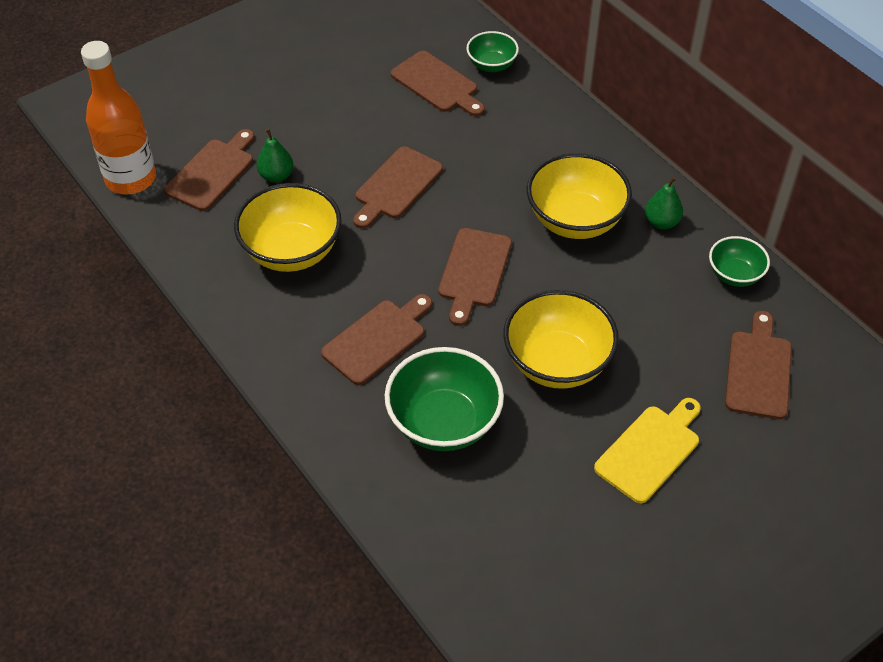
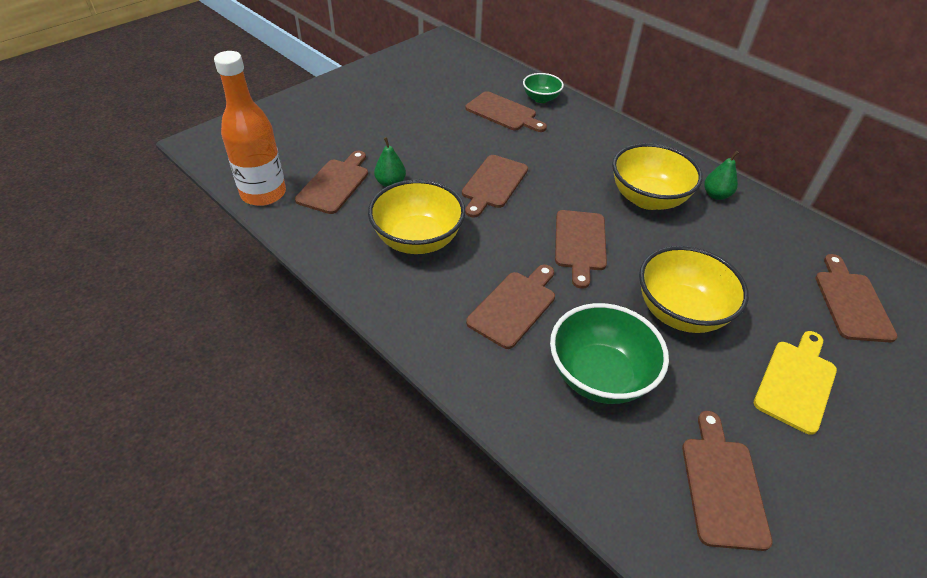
camera: 10 degrees left, 5 degrees down
(527, 539) = (722, 486): none -> brown cutting board
(734, 275) = (792, 229): green bowl -> none

